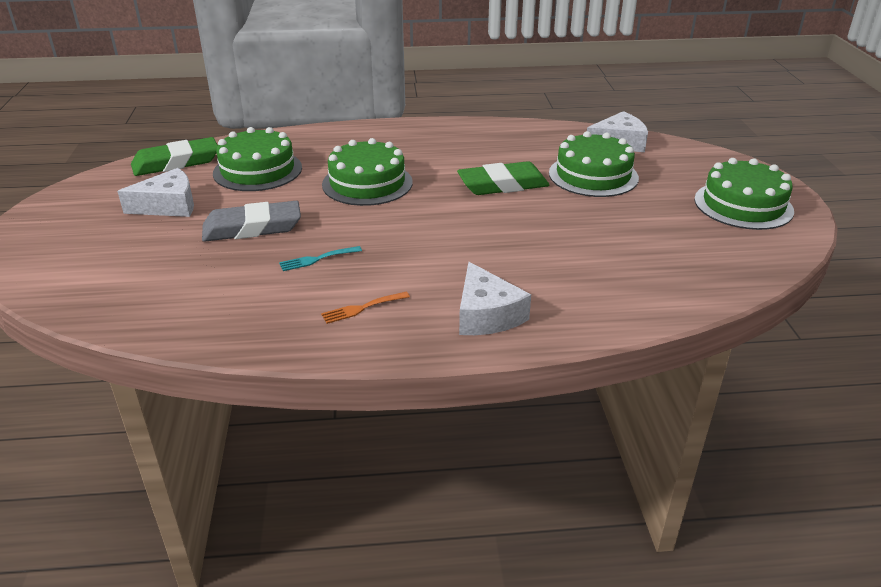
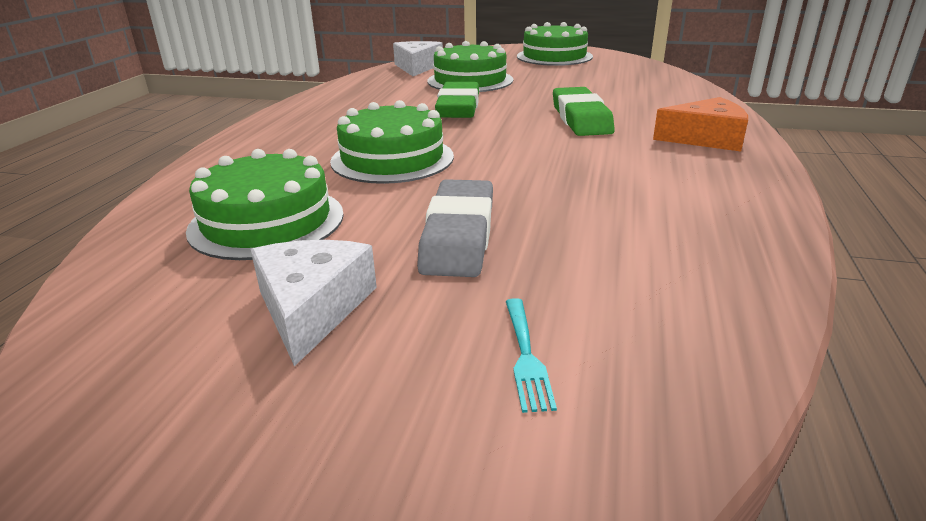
camera: 70 degrees left, 5 degrees down
(176, 162) = (127, 296): green eraser -> green eraser (580, 118)
(317, 259) = (571, 199): turquoise fork -> turquoise fork (526, 356)
(362, 308) = (691, 185): orange fork -> none
(486, 314) = (705, 138): white cheese -> orange cheese

